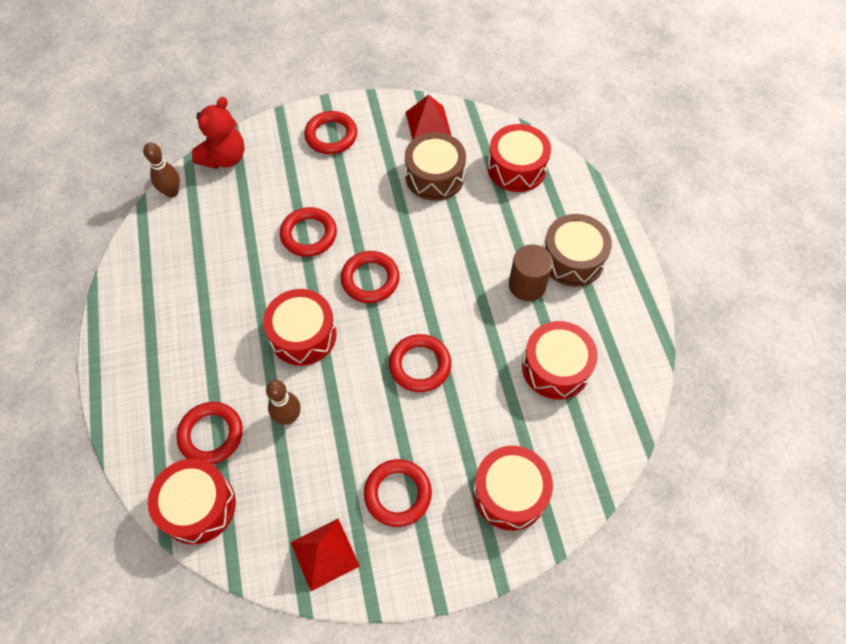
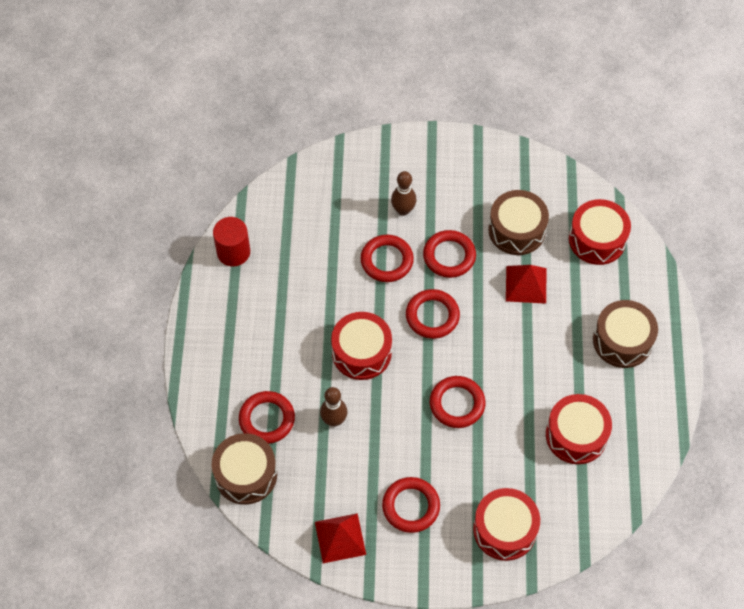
camera: 15 degrees right, 0 degrees up
(141, 262) = (233, 252): none -> red cylinder
(172, 192) = (271, 190): brown bowling pin -> brown bowling pin (403, 210)
(198, 506) = (246, 474): red drum -> brown drum
(224, 158) = (325, 167): red teddy bear -> none
(331, 136) = (429, 166): red ring -> red ring (449, 256)
(428, 123) = (524, 174): red pyramid -> red pyramid (526, 284)
(527, 285) = (573, 355): brown cylinder -> none

